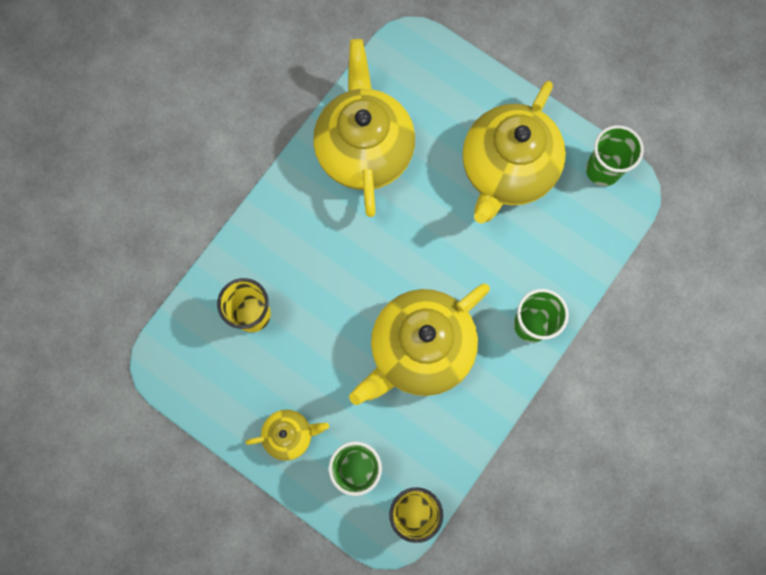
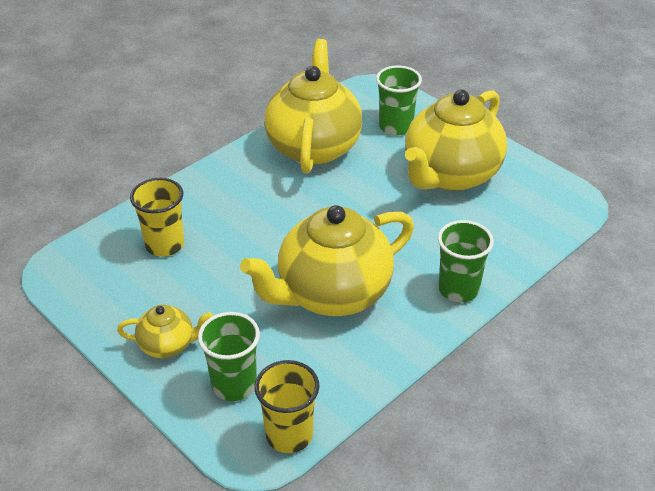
camera: 10 degrees right, 35 degrees down
(603, 169) = (548, 186): green cup -> green cup (395, 127)

